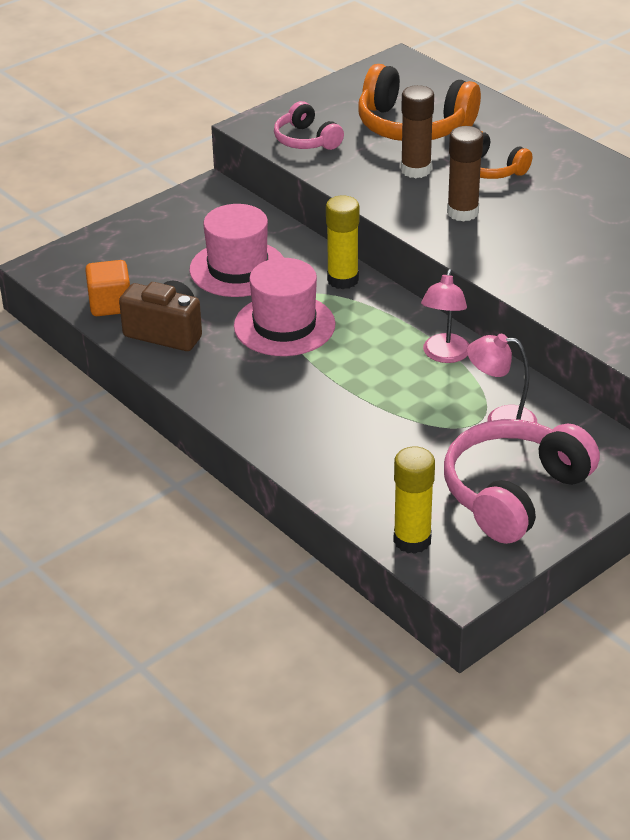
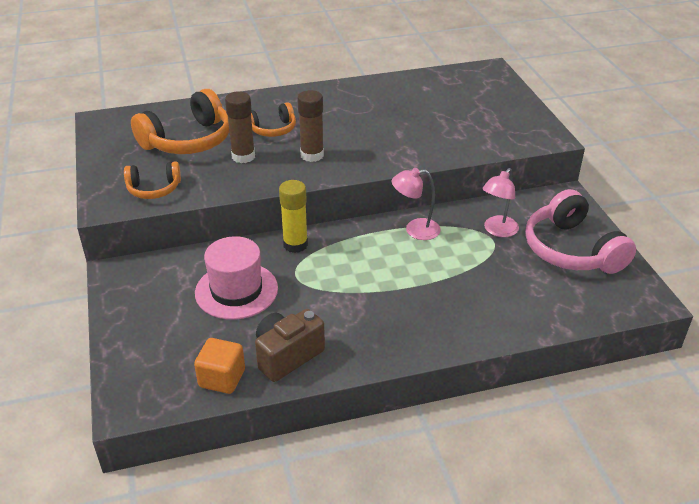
camera: 65 degrees left, 0 degrees up
(284, 325) = (327, 289): pink hat -> none
(306, 140) = (154, 189): pink headphones -> orange headphones
(412, 540) = (601, 308): yellow glue stick -> none
(444, 355) = (415, 230): pink lamp -> pink lamp turned 135 degrees clockwise

